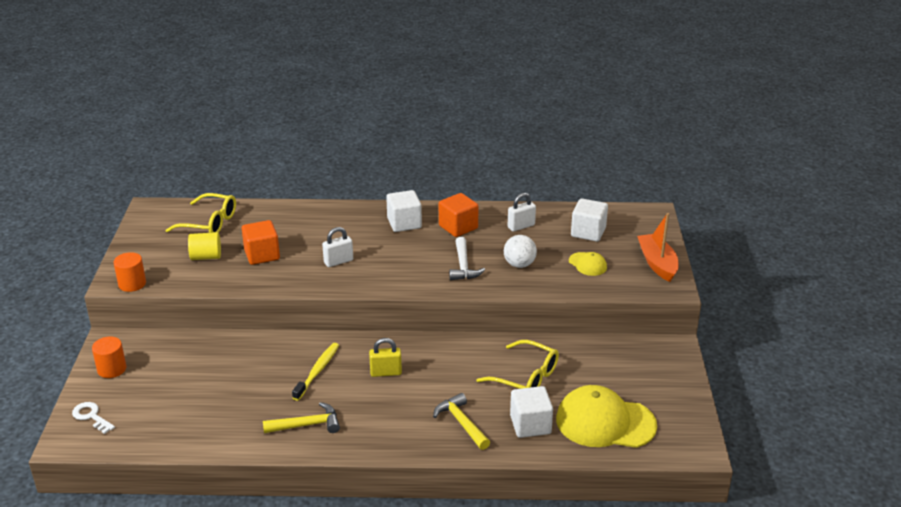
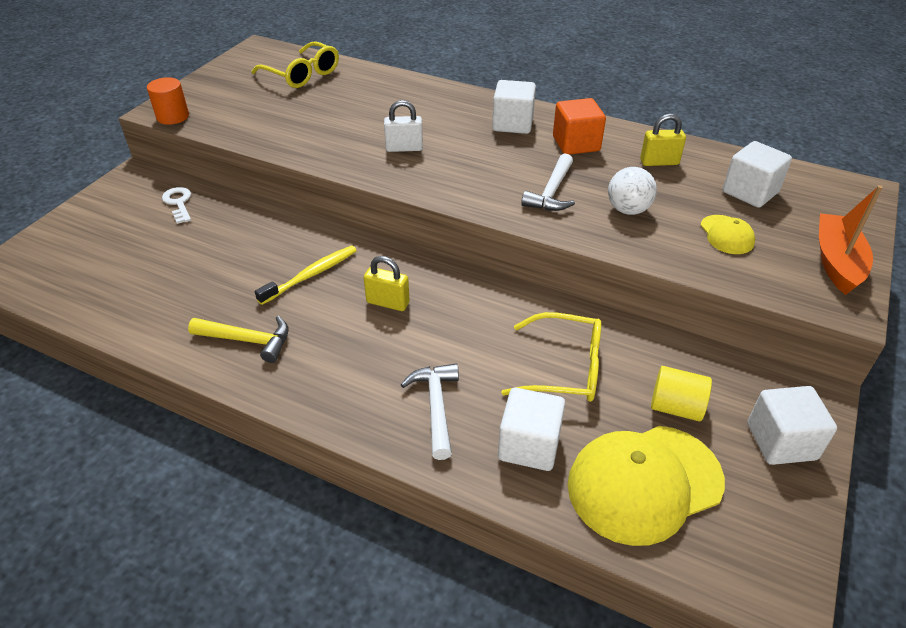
camera: 25 degrees right, 10 degrees up
(91, 416) = (44, 251): white key -> white key (178, 203)
(112, 369) = (109, 205): orange cylinder -> none
(206, 257) = (269, 107): yellow cylinder -> yellow cylinder (676, 407)
(262, 255) = (327, 120): orange cube -> none
(461, 423) = (436, 406): yellow hammer -> white hammer
(521, 226) = (659, 162): white padlock -> yellow padlock
(525, 377) = (563, 368): yellow glasses -> yellow glasses turned 45 degrees counterclockwise
(605, 422) = (644, 483): yellow cap -> yellow cap turned 60 degrees counterclockwise
(667, 377) = (781, 441): none -> white cube

